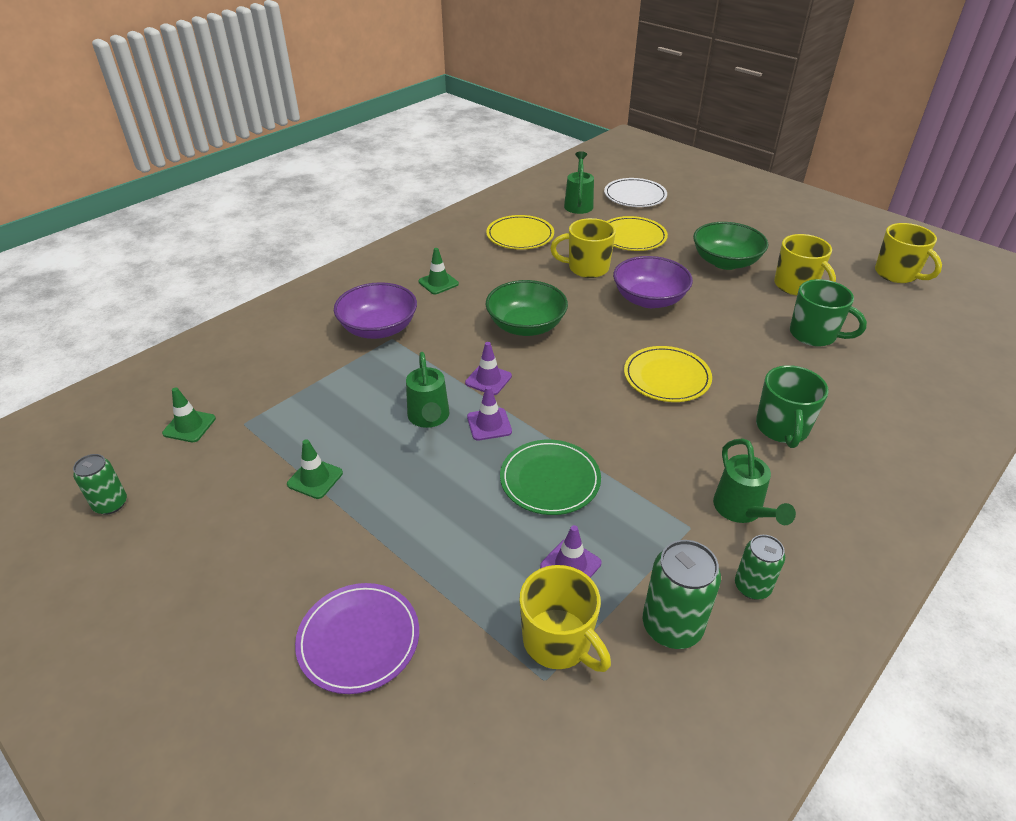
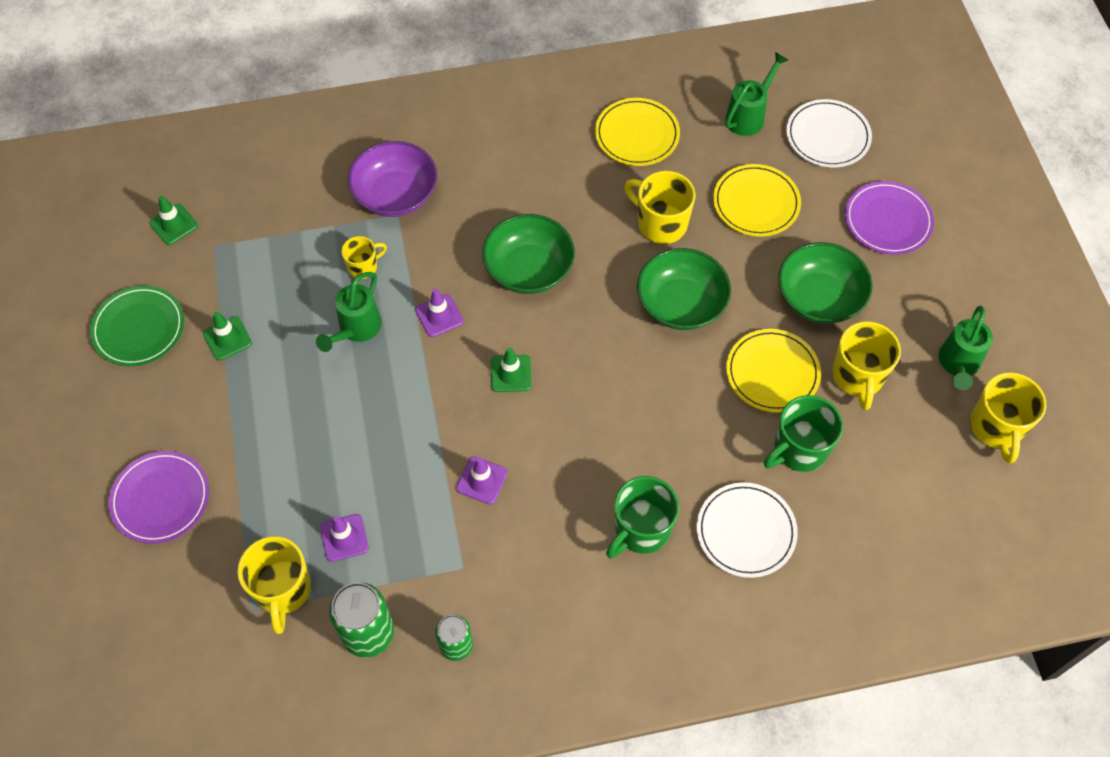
camera: 35 degrees right, 20 degrees up
(111, 504) = (78, 274): green can -> none
(395, 378) = (363, 266): none -> yellow mug
(438, 283) = (496, 162): green traffic cone -> green traffic cone (511, 373)
(489, 424) = (398, 366): purple traffic cone -> purple traffic cone (482, 480)
(550, 480) = (397, 453): green plate -> green plate (139, 328)
(649, 299) = (681, 304): purple bowl -> green bowl
(666, 377) = (598, 410): yellow plate -> yellow plate (772, 373)
(715, 216) = (888, 220): none -> purple plate
(741, 511) = (517, 581): green watering can -> green watering can (958, 364)
(814, 335) = (799, 449): green mug -> green mug turned 75 degrees clockwise
(845, 392) = (746, 531): none -> white plate

